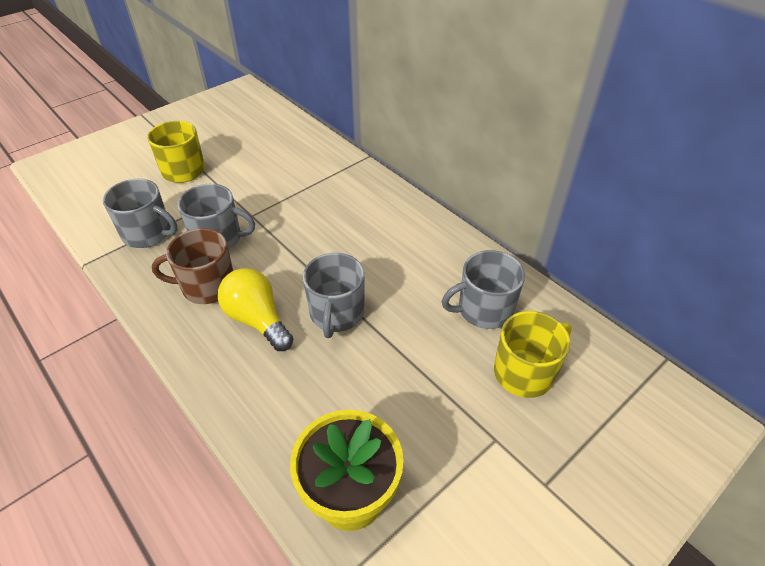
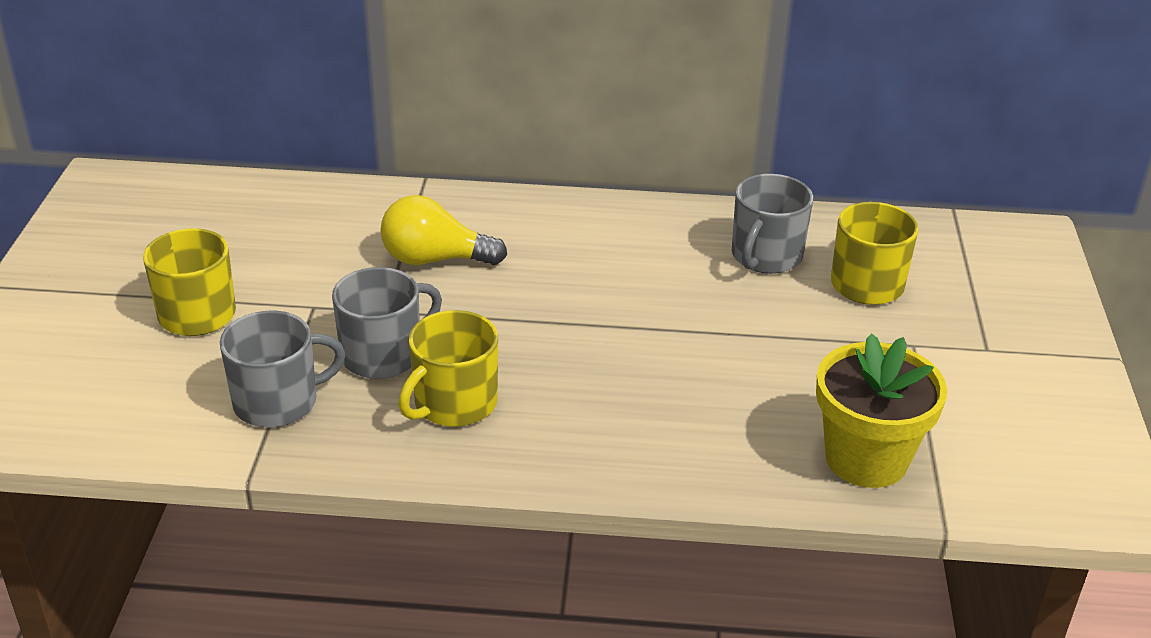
camera: 45 degrees left, 10 degrees down
(207, 286) = (454, 403): brown mug -> yellow mug
(257, 320) = (565, 396): yellow light bulb -> yellow light bulb (435, 259)
(336, 313) = (637, 341): grey mug -> none

